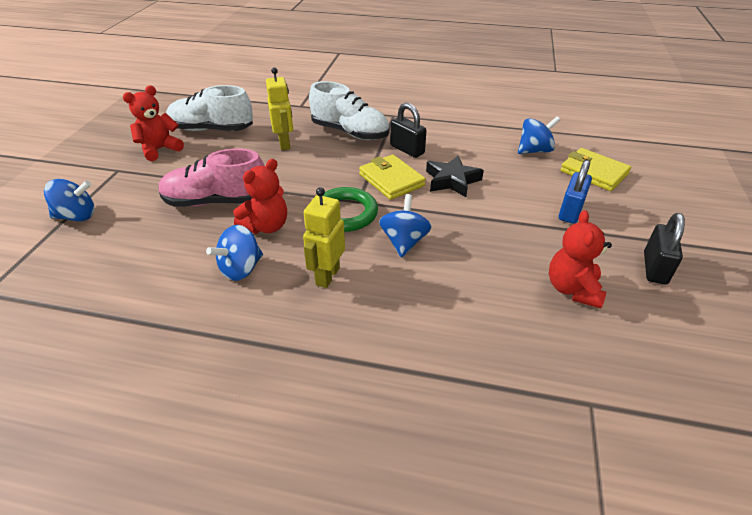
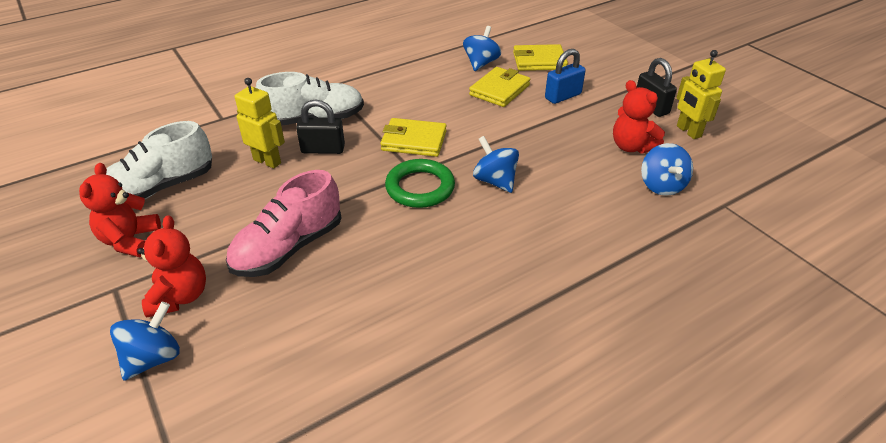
camera: 45 degrees left, 0 degrees up
(241, 269) = (408, 282): blue spinning top -> blue spinning top (661, 186)
(266, 226) = (372, 238): red teddy bear -> red teddy bear (180, 297)
(327, 276) = (481, 240): yellow robot -> yellow robot (688, 131)
(407, 149) = (387, 110): black padlock -> black padlock (323, 149)
(452, 180) = (459, 116): black star -> none
(518, 178) = (499, 90): none -> yellow wallet
(570, 211) = (563, 96): blue padlock -> blue padlock turned 75 degrees clockwise

